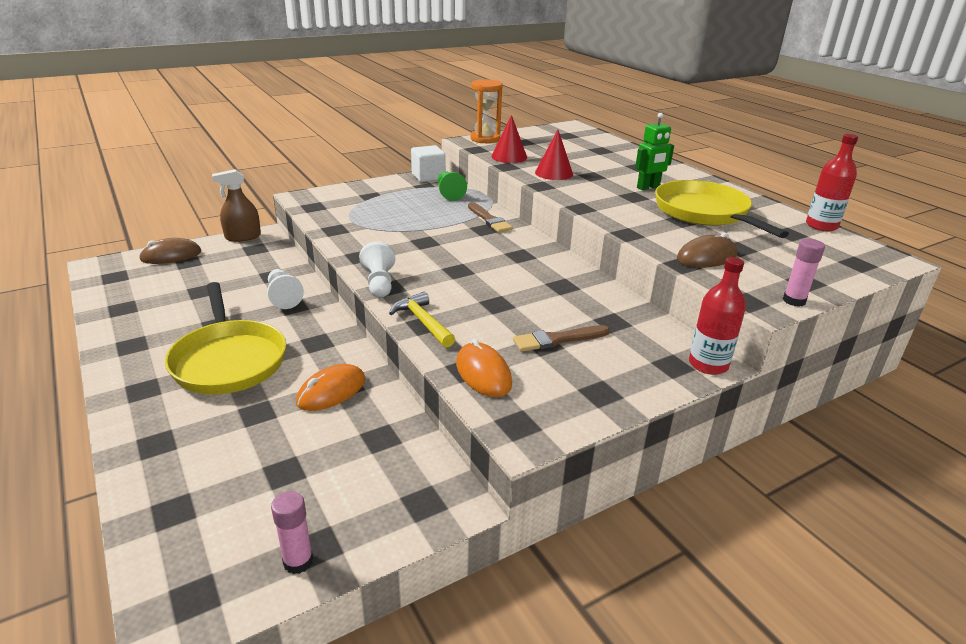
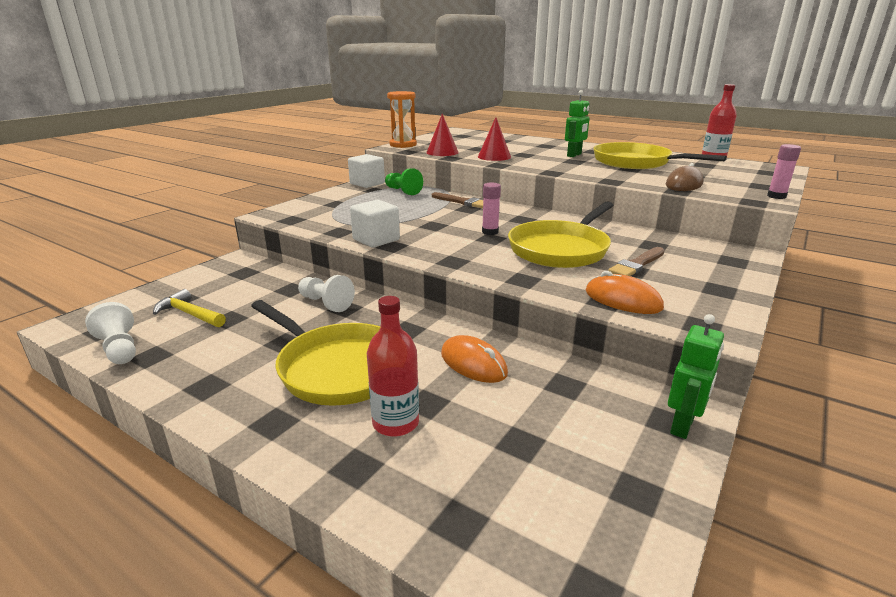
camera: 25 degrees left, 5 degrees down
(171, 256) = (153, 297): brown mouse -> none
(243, 237) = (217, 266): brown spray bottle -> none
(298, 561) = (639, 513): pink glue stick -> pink glue stick (490, 232)
(331, 391) = (473, 363): orange mouse -> orange mouse turned 60 degrees counterclockwise
(354, 246) = (376, 240): none -> white cube
(379, 283) = (440, 260): white pawn -> white pawn (119, 349)
(423, 322) = (520, 278): yellow hammer -> yellow hammer (189, 314)
(430, 511) = (683, 426): none -> green robot
(507, 301) = (561, 249): none -> yellow pan
(708, 364) = (752, 255): red bottle -> red bottle (395, 423)

